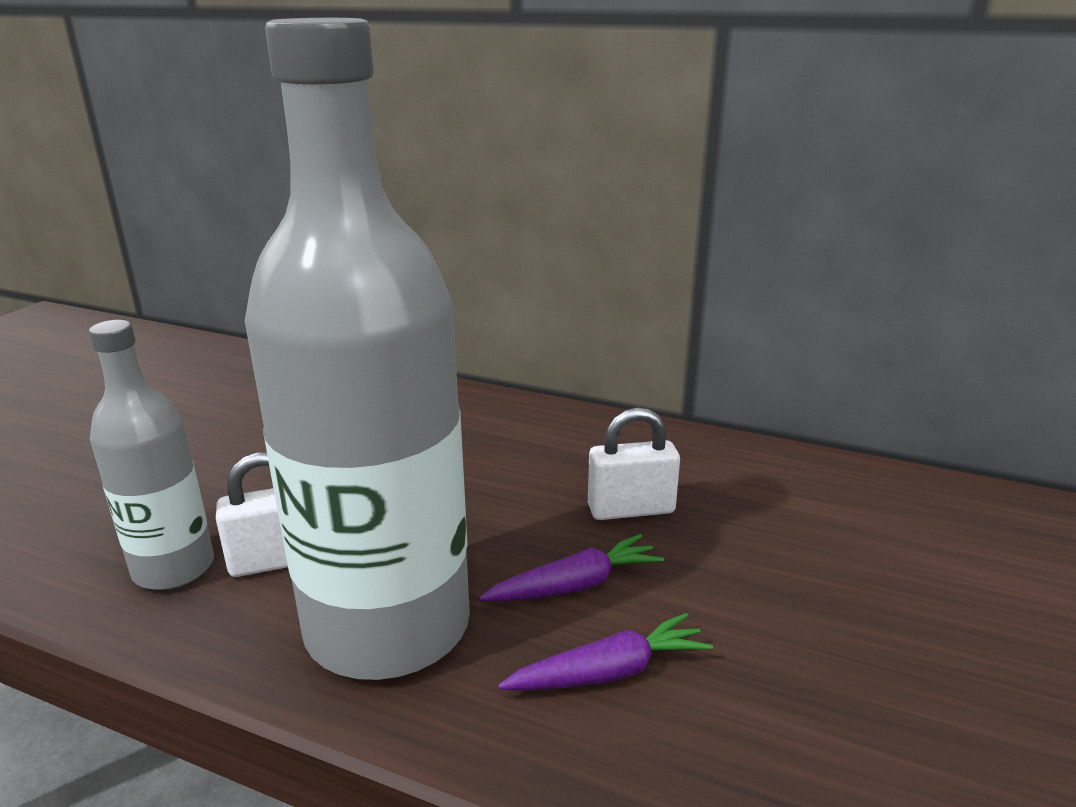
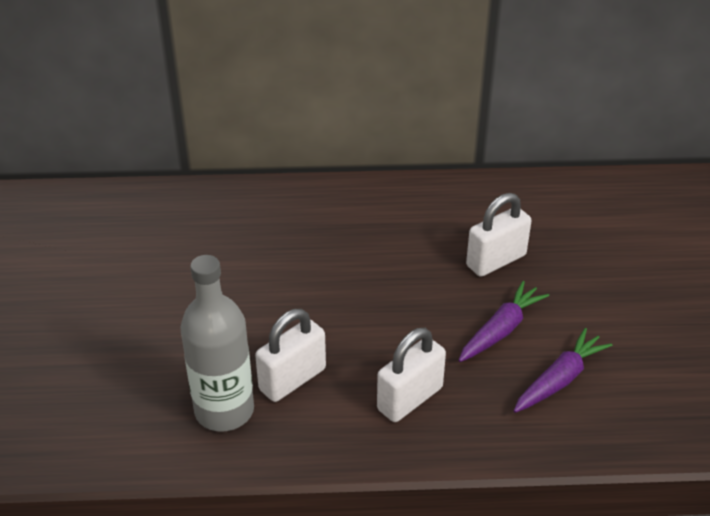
camera: 25 degrees left, 15 degrees up
(388, 627) = (410, 398): grey bottle -> white padlock

